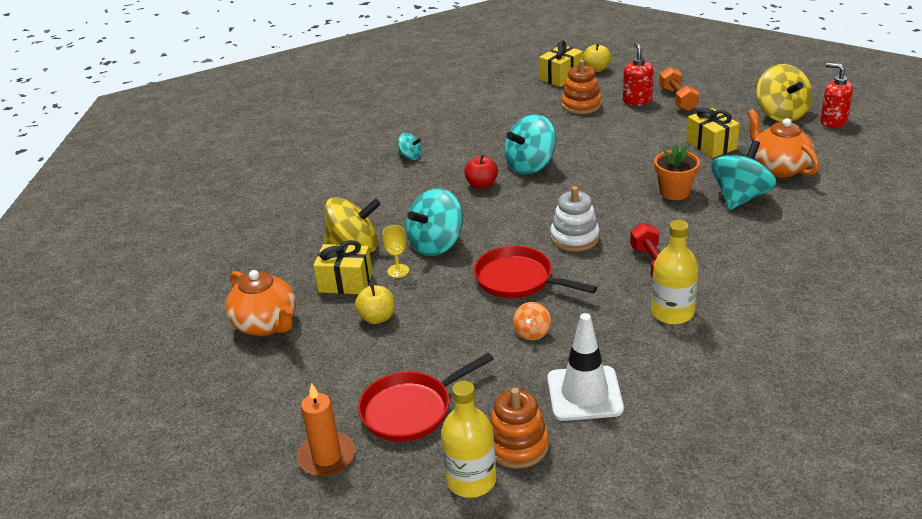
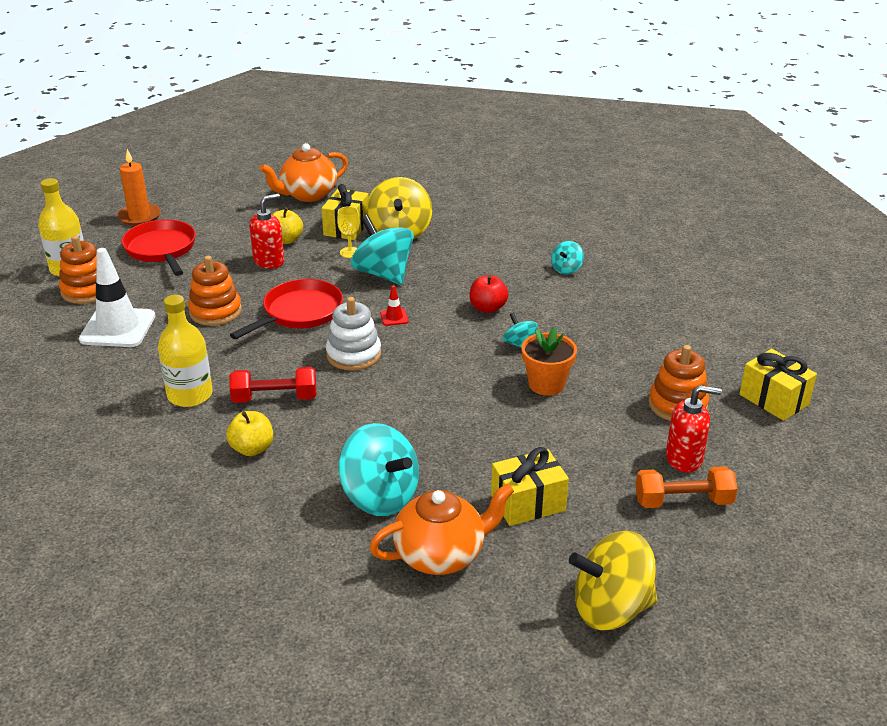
camera: 95 degrees right, 0 degrees up
(510, 227) = (394, 317): none -> red traffic cone
(530, 166) = (519, 344): turquoise spinning top -> turquoise spinning top, size x0.49
(532, 332) = (215, 311): orange spinning top -> orange stacking toy
(596, 69) = (801, 437): yellow apple -> yellow apple (252, 449)
(674, 192) = (416, 443): orange flower pot -> orange flower pot (546, 384)
(833, 122) = (569, 667): red soap dispenser -> red soap dispenser (269, 261)

